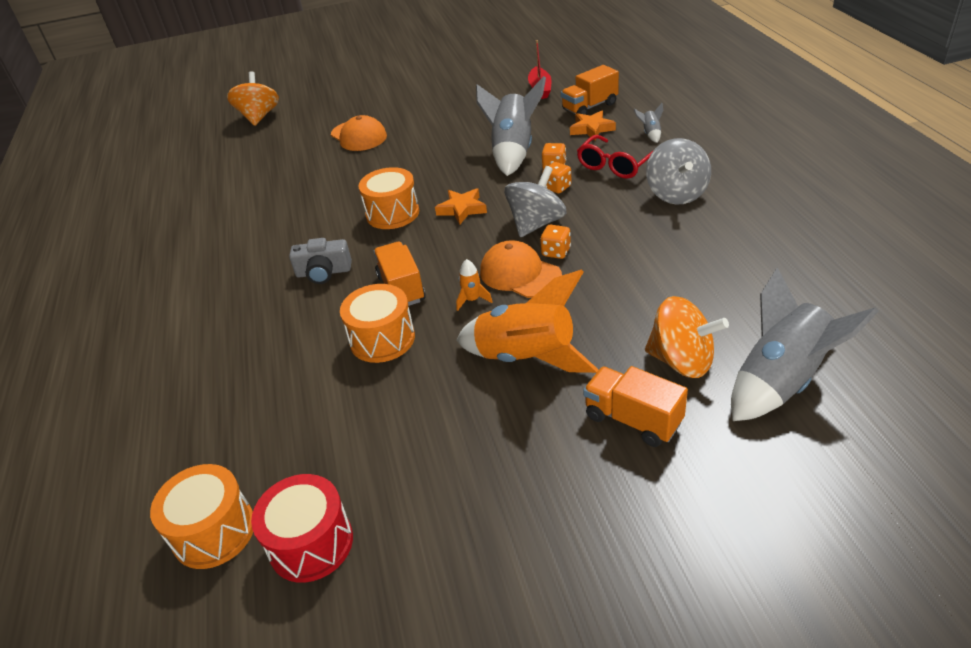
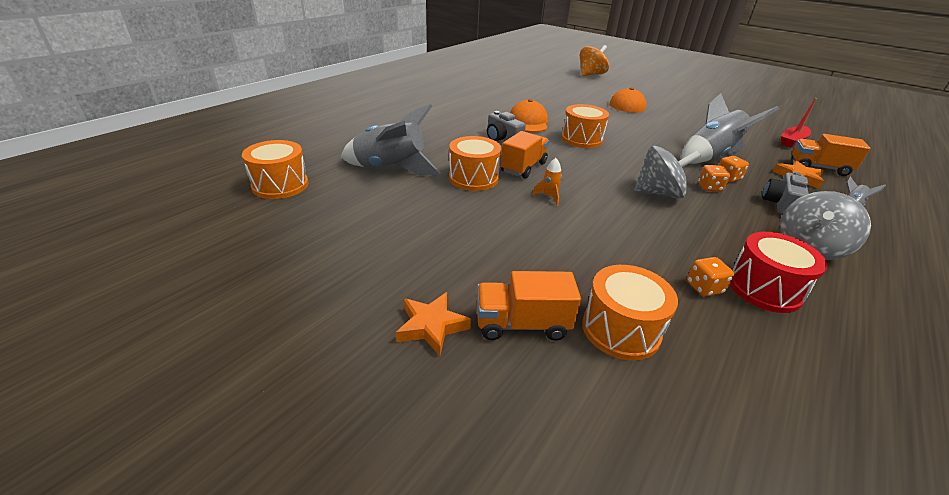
camera: 45 degrees right, 5 degrees down
(311, 543) = (291, 219): red drum -> red drum (764, 288)
(462, 209) = (624, 160): orange star -> orange star (431, 326)
(520, 274) = (600, 206): orange cap -> orange cap (528, 122)
(526, 357) = (525, 241): orange rocket -> none
(556, 252) = (644, 213): orange dice -> orange dice (704, 288)
(615, 165) = (781, 204): red glasses -> grey camera
(633, 419) = (522, 324): orange truck -> orange truck turned 90 degrees counterclockwise
(681, 361) = (620, 329): orange spinning top -> orange drum
(781, 381) = (684, 419): grey rocket -> grey rocket (391, 168)

